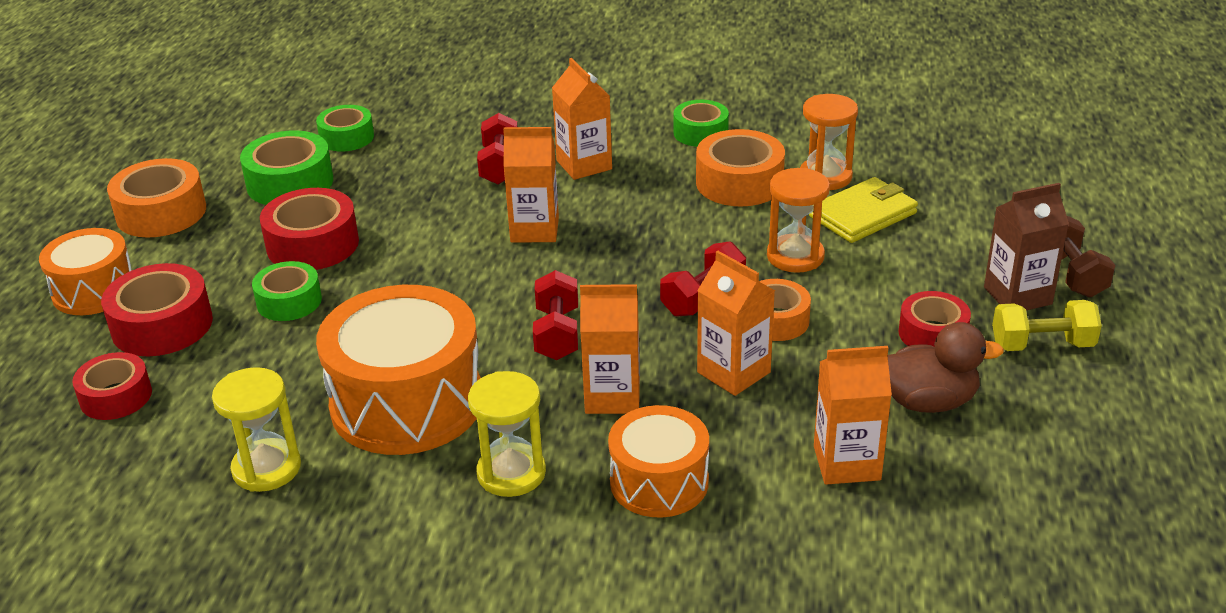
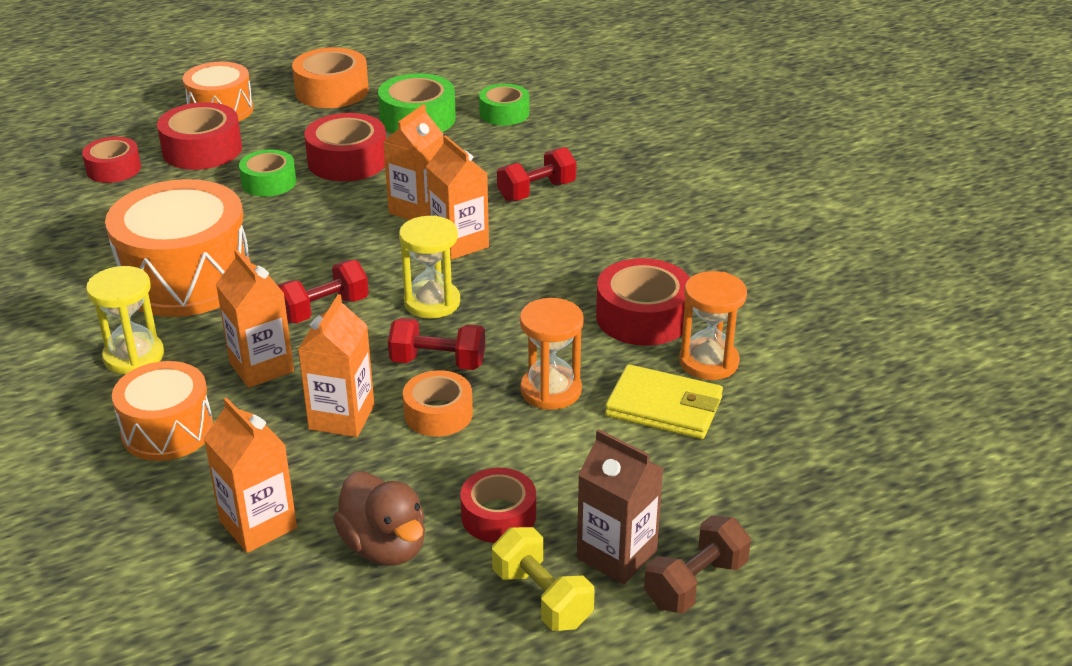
camera: 55 degrees right, 0 degrees up
(266, 468) = (75, 255): yellow hourglass -> yellow hourglass (432, 302)
(584, 165) = (582, 228): orange carton -> orange carton (417, 209)
(700, 133) = (705, 266): green tape -> none
(739, 182) = (643, 317): orange tape -> red tape

